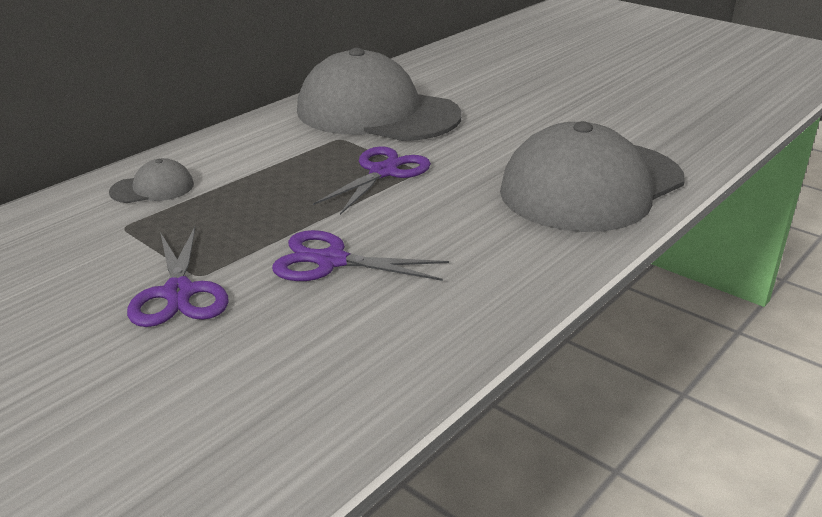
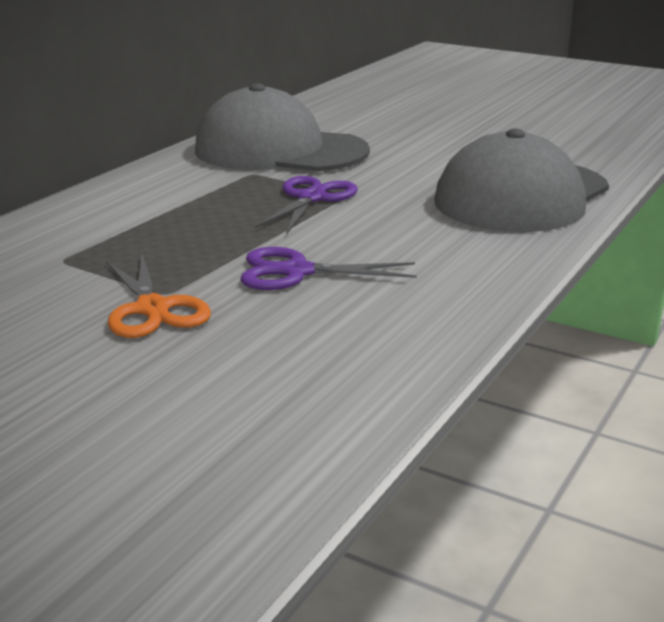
camera: 10 degrees left, 5 degrees down
(152, 188) = (75, 226): grey cap -> none
(179, 293) = (153, 309): purple scissors -> orange scissors

